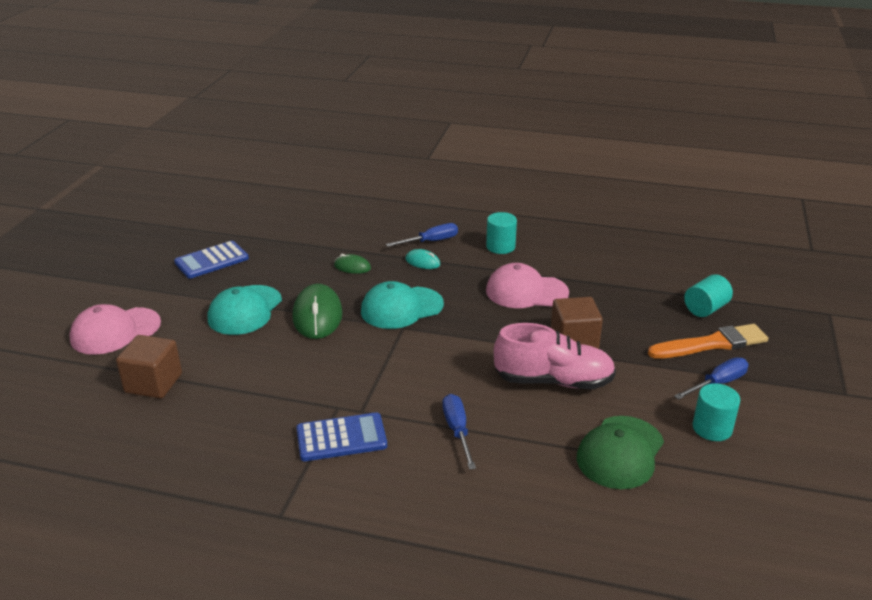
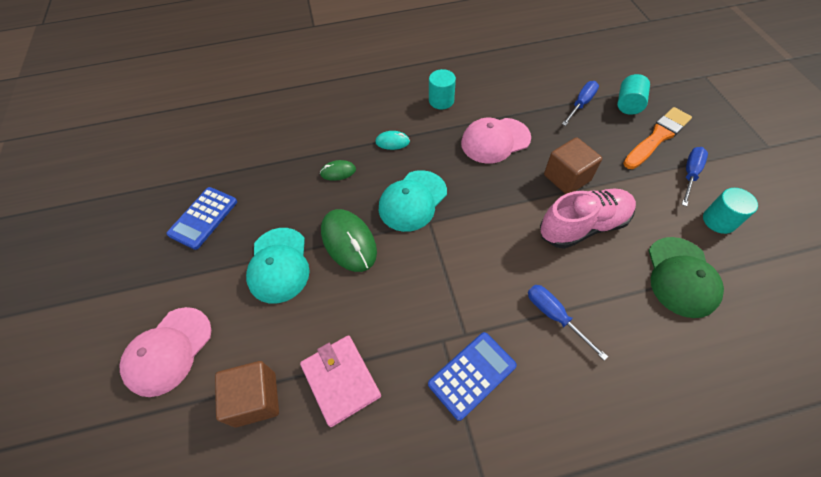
camera: 25 degrees left, 25 degrees up
(229, 398) = (341, 380): none -> pink wallet
(431, 241) = (382, 116): blue screwdriver -> blue screwdriver (581, 104)

